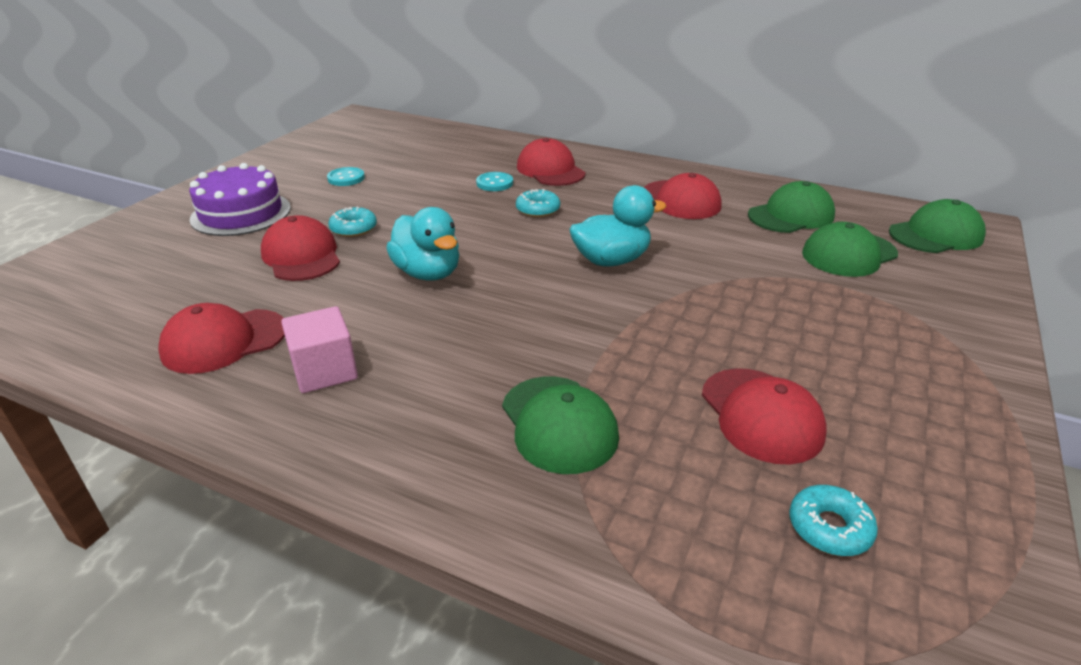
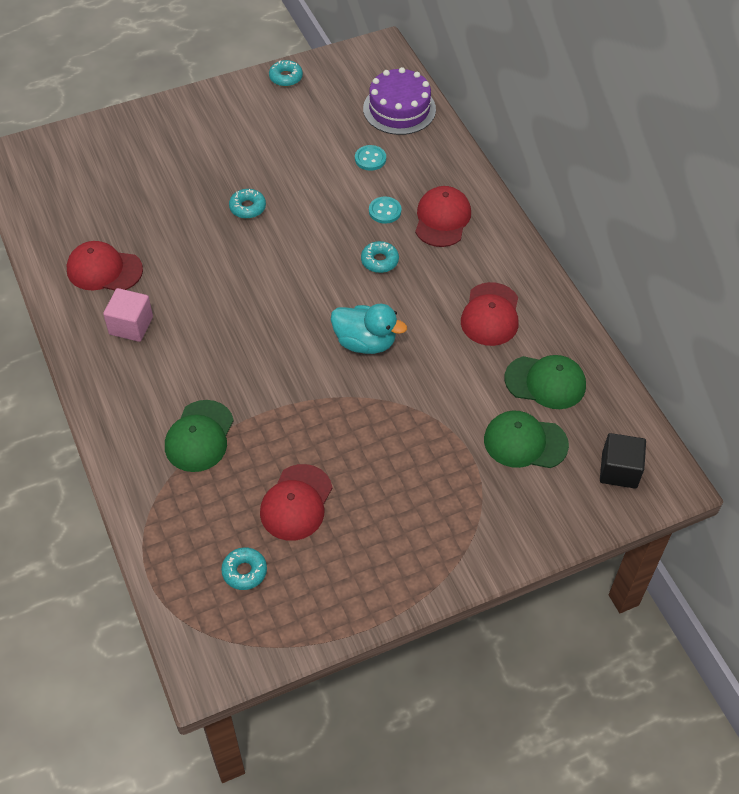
camera: 40 degrees right, 20 degrees up
(241, 213) = (197, 147): purple cake -> purple cake (399, 109)
(286, 150) = (286, 77): none -> turquoise donut
(301, 256) = (196, 217): red cap -> none
(346, 178) = (293, 142): turquoise button -> turquoise button (370, 159)
(428, 273) = (249, 281): turquoise duck -> none
(936, 235) = (619, 470): green cap -> black cube

